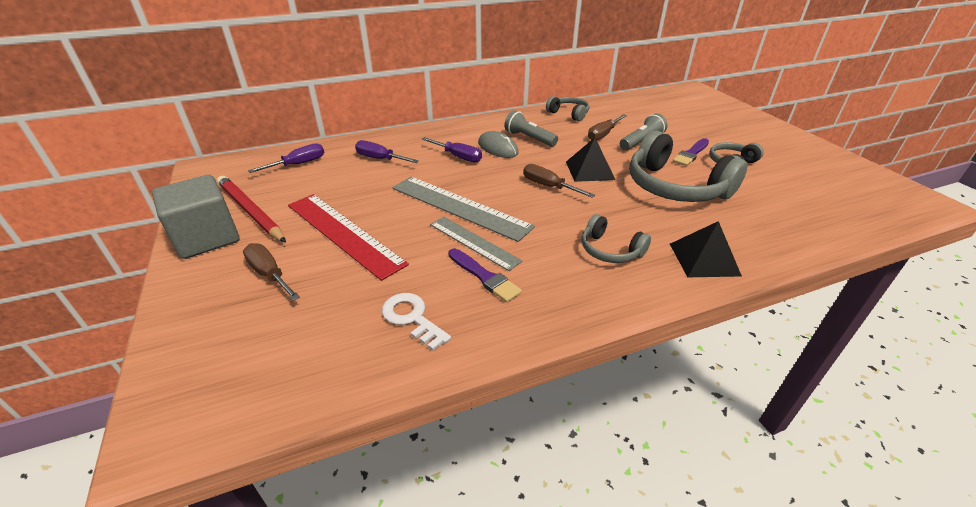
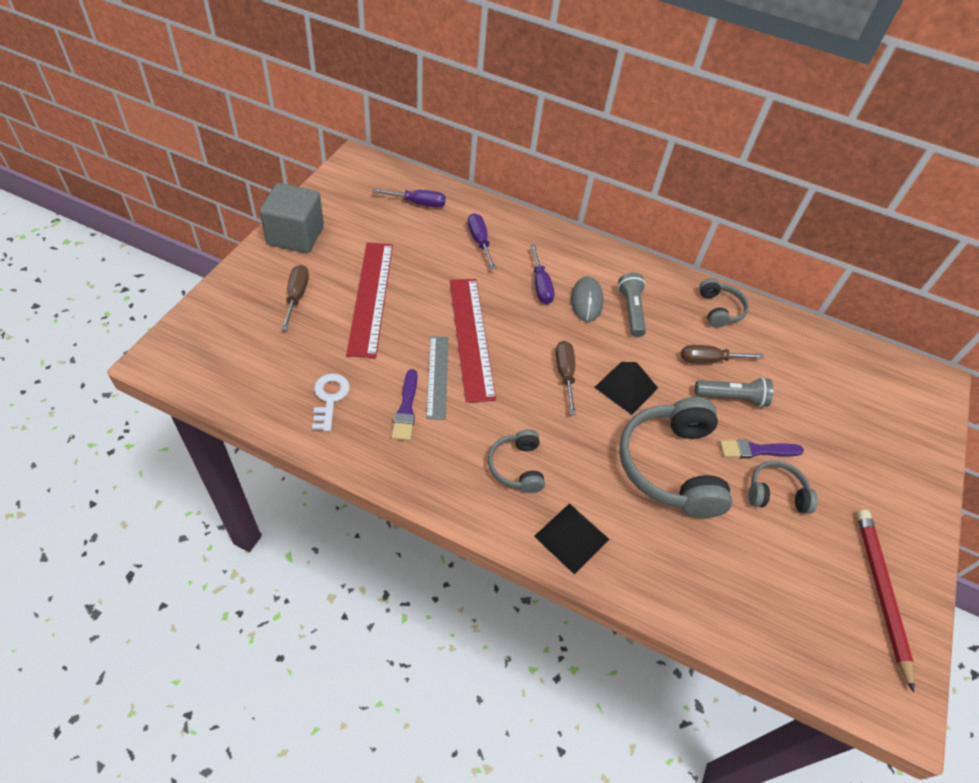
camera: 40 degrees right, 15 degrees up
(250, 211) = (341, 230): red pencil -> red pencil (881, 592)
(459, 207) = (471, 337): grey ruler -> red ruler

